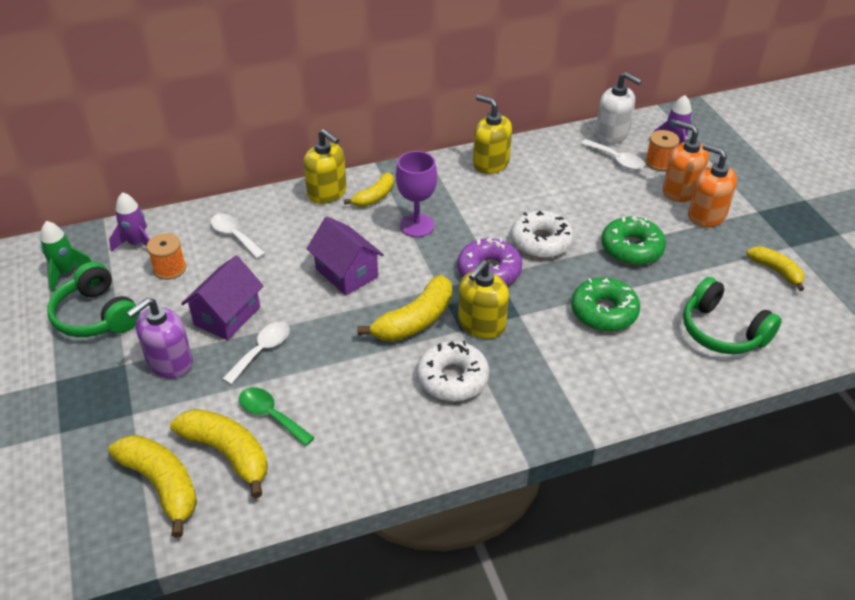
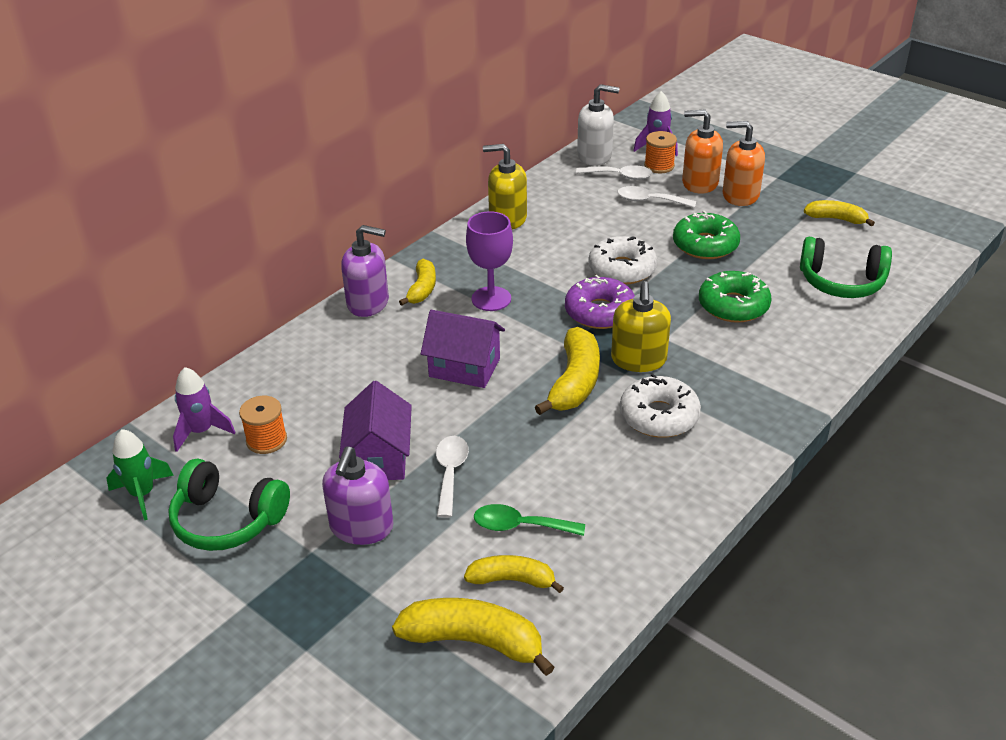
camera: 30 degrees left, 5 degrees down
(228, 453) = (512, 580): yellow banana -> yellow banana, size x0.63
(234, 236) = (308, 380): white spoon -> white spoon (649, 201)
(327, 192) = (368, 303): yellow soap dispenser -> purple soap dispenser

